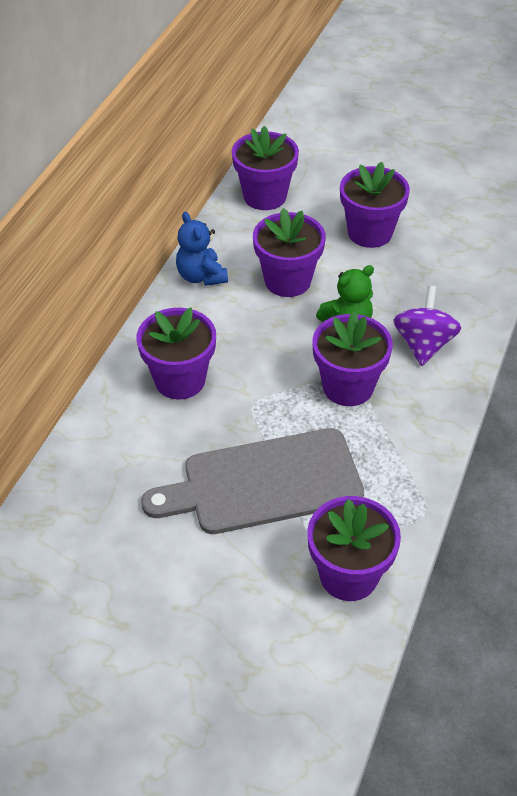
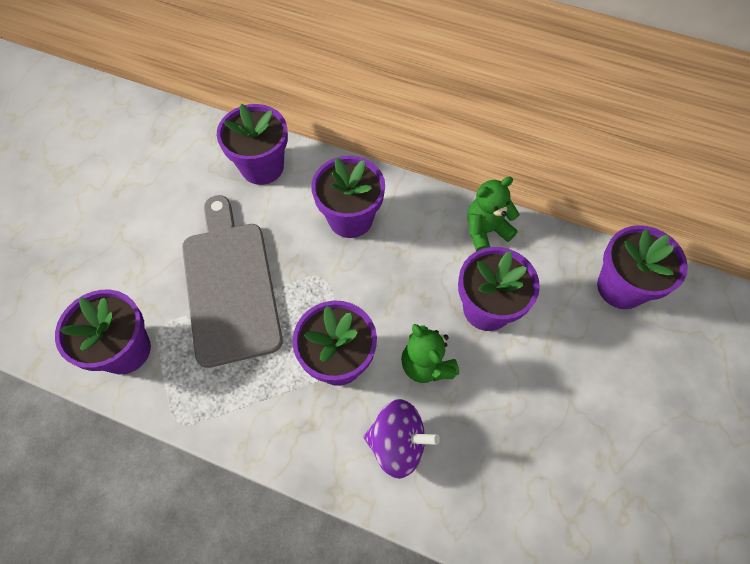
camera: 90 degrees right, 15 degrees up
(201, 276) = (486, 230): blue teddy bear -> green teddy bear
(370, 233) = (577, 398): purple flower pot -> purple flower pot (262, 167)

